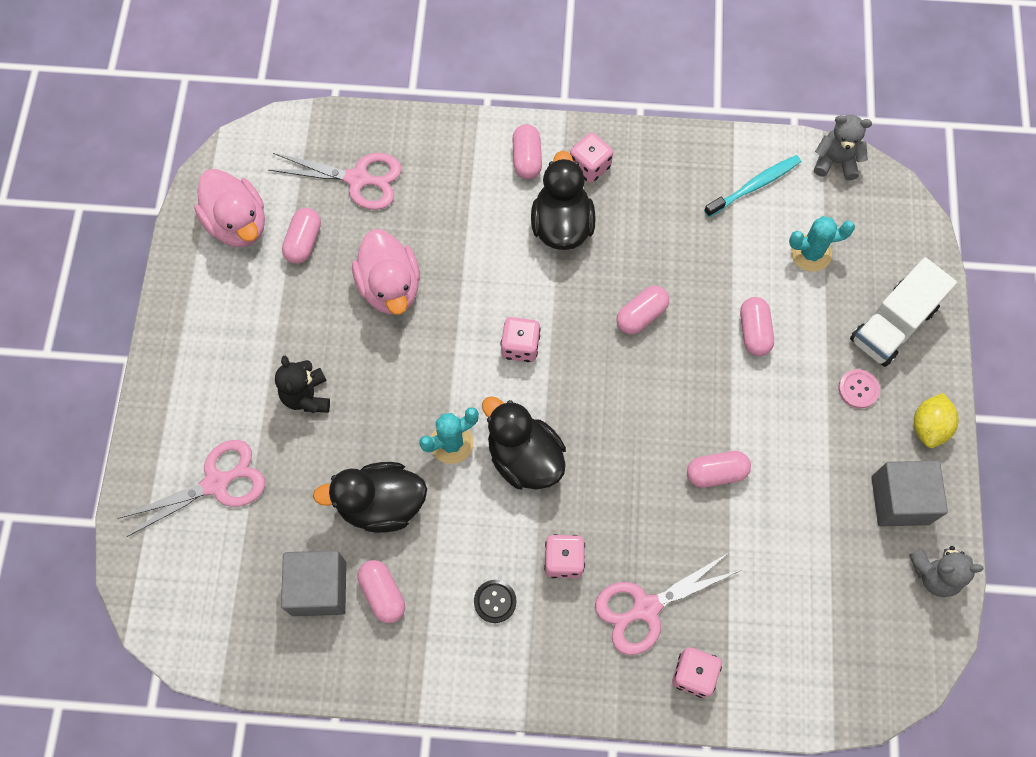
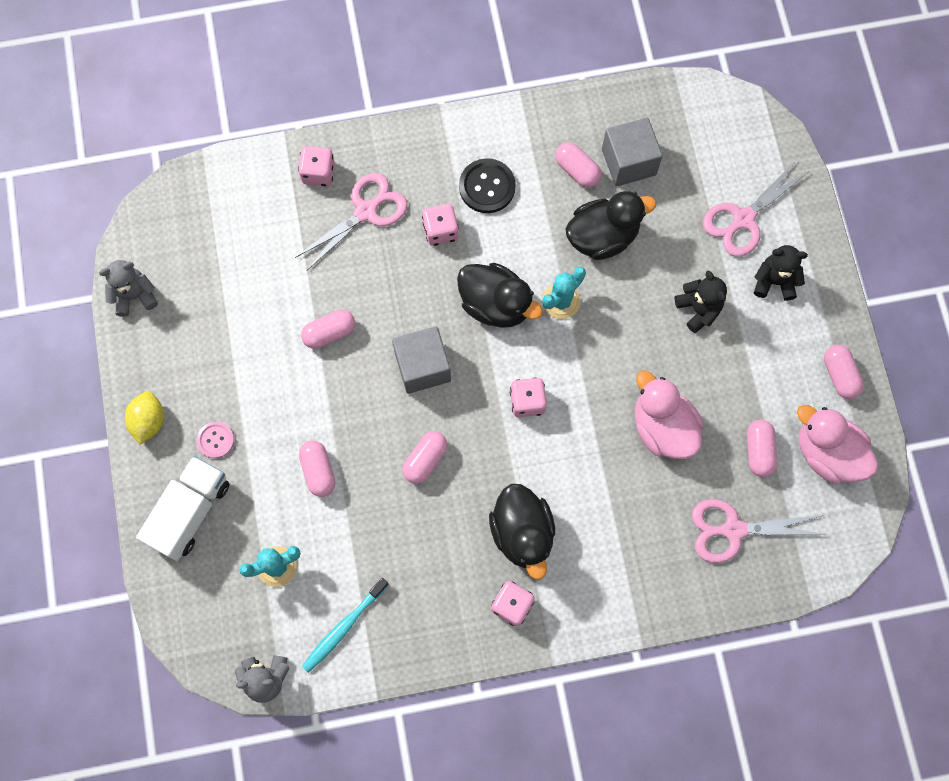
camera: 165 degrees right, 5 degrees up
(213, 405) = (774, 281): none -> black teddy bear
(495, 601) = (487, 187): black button -> black button, size x1.62
(527, 159) = (576, 597): pink capsule -> pink capsule (839, 375)
(900, 500) = (169, 350): grey cube -> grey cube (422, 366)

